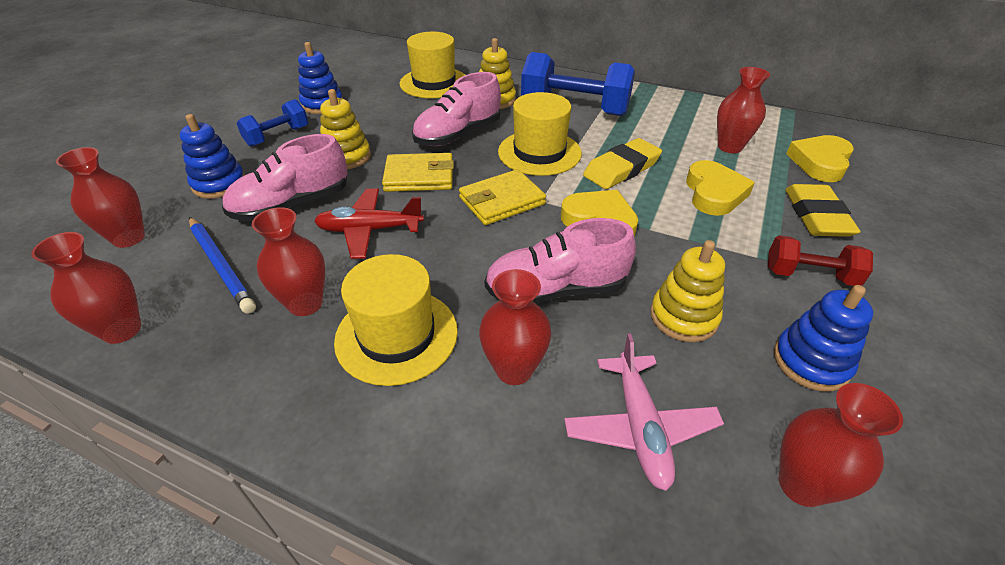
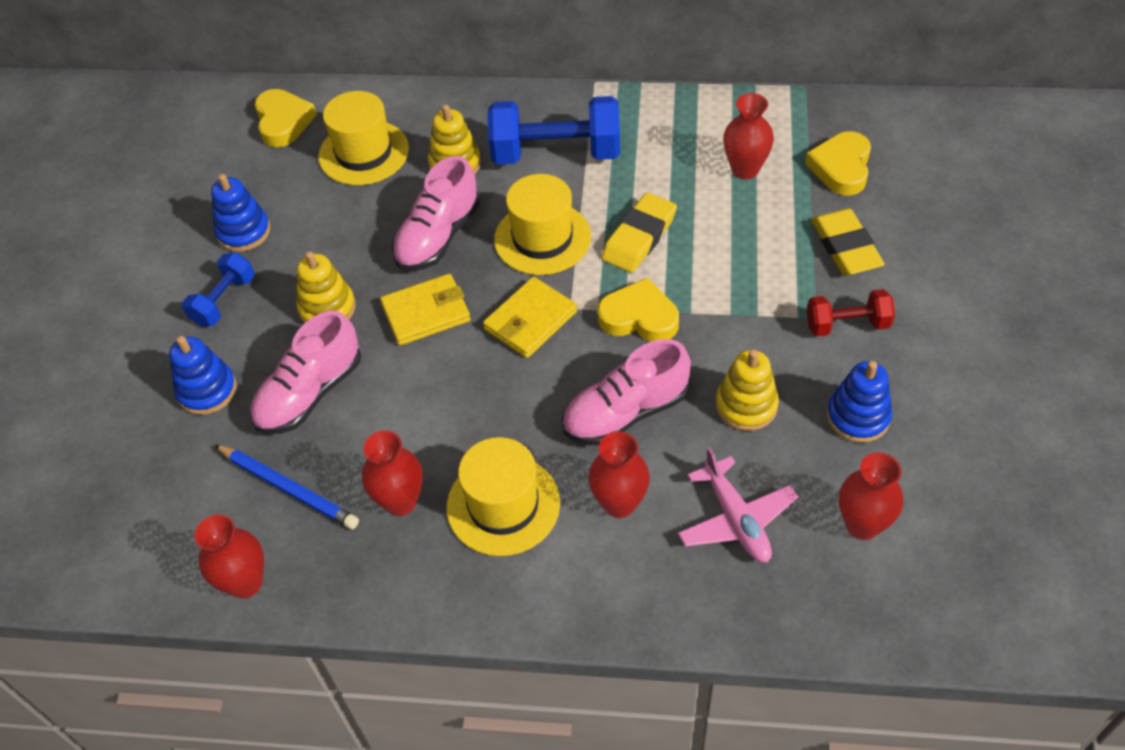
camera: 15 degrees left, 10 degrees up
(129, 238) = (164, 488): red vase -> none
(369, 230) = (412, 400): red plane -> none
(714, 193) = (742, 245): yellow heart -> yellow heart (283, 122)

